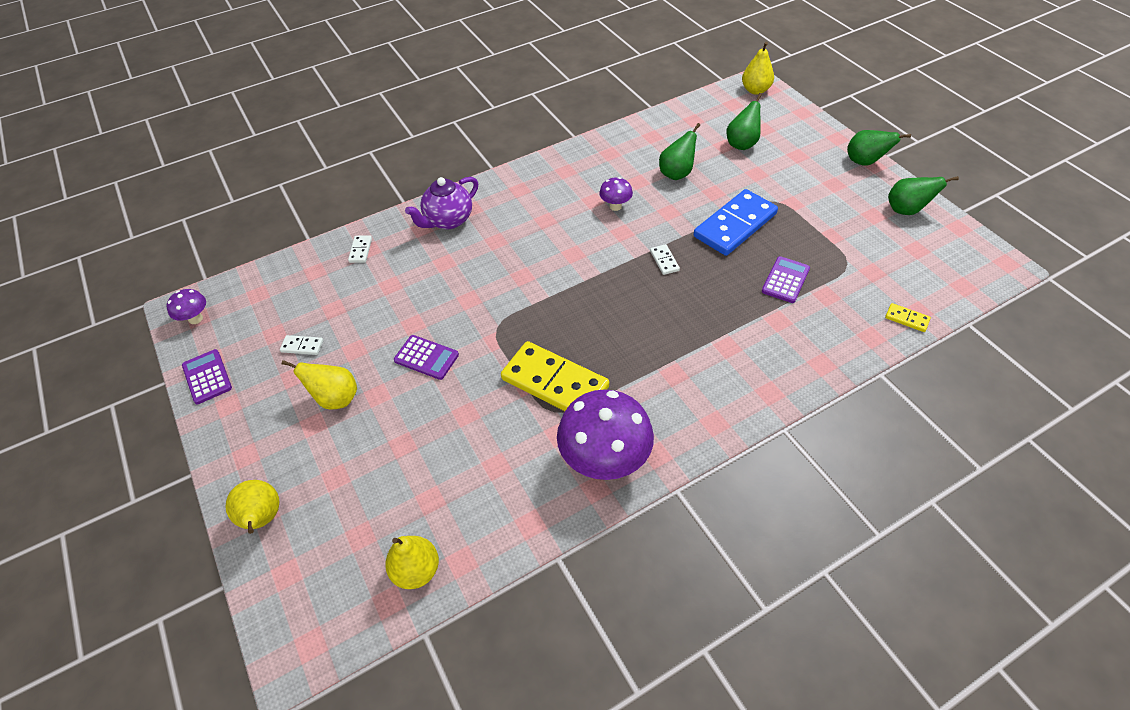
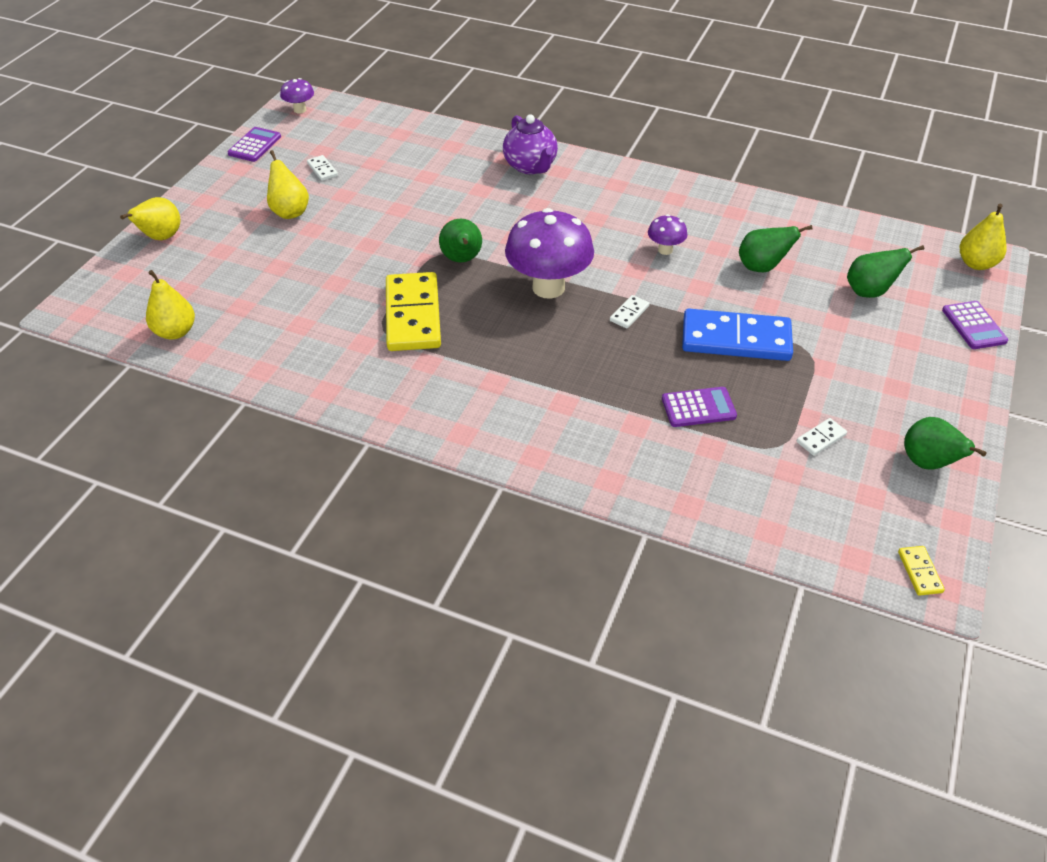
camera: 50 degrees right, 5 degrees down
(360, 250) = (446, 142): white domino -> white domino (821, 438)
(426, 357) = (371, 234): purple calculator -> purple calculator (974, 326)
(448, 220) = (530, 166): purple teapot -> purple teapot turned 120 degrees counterclockwise
(604, 461) = (358, 383): purple mushroom -> purple mushroom (548, 287)
(864, 162) = (969, 397): green pear -> green pear (462, 260)
(906, 319) = (746, 525): yellow domino -> yellow domino (919, 572)

